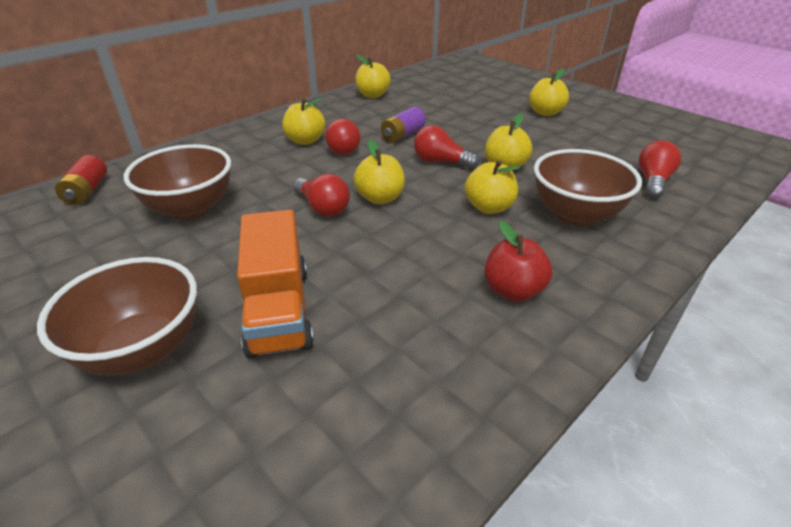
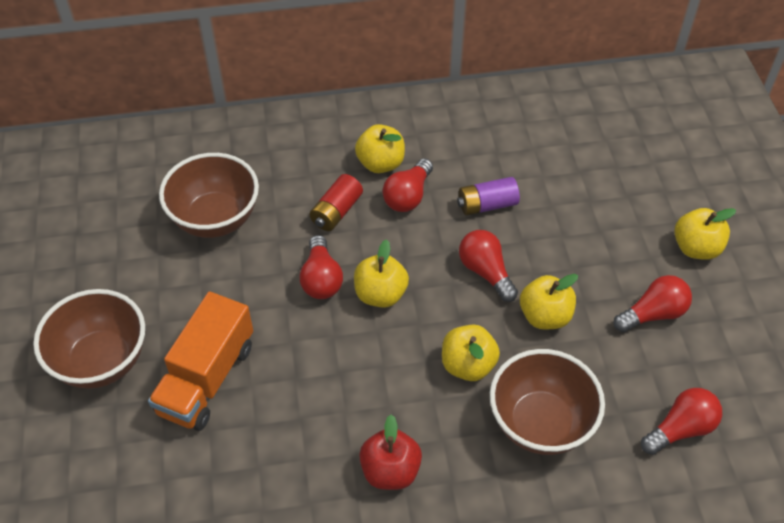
camera: 35 degrees right, 15 degrees up
(87, 191) = (150, 147): red battery -> red battery (336, 211)
(372, 95) = (520, 108): yellow apple -> none
(563, 143) = (653, 314): none -> red light bulb

